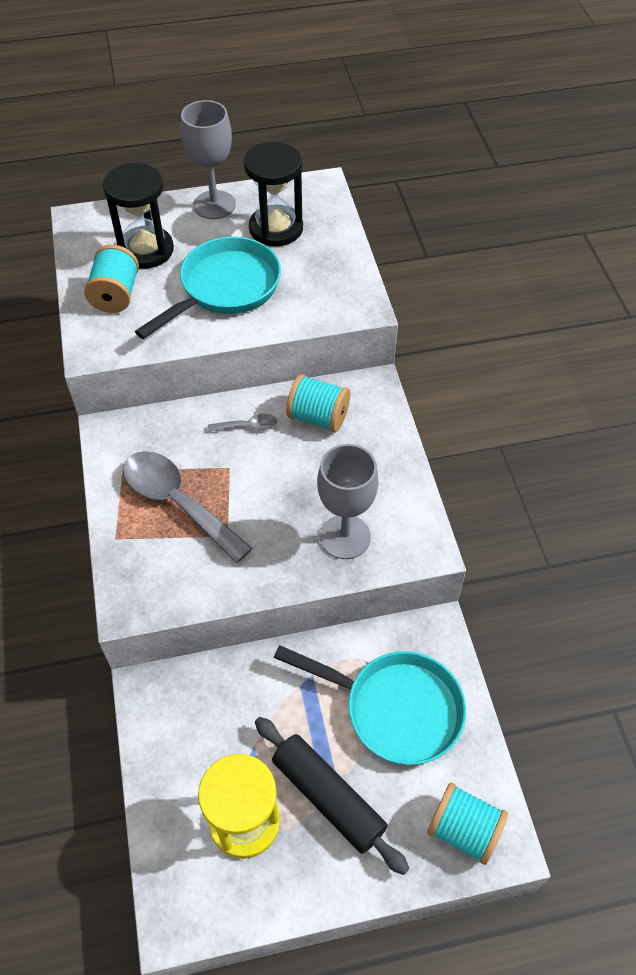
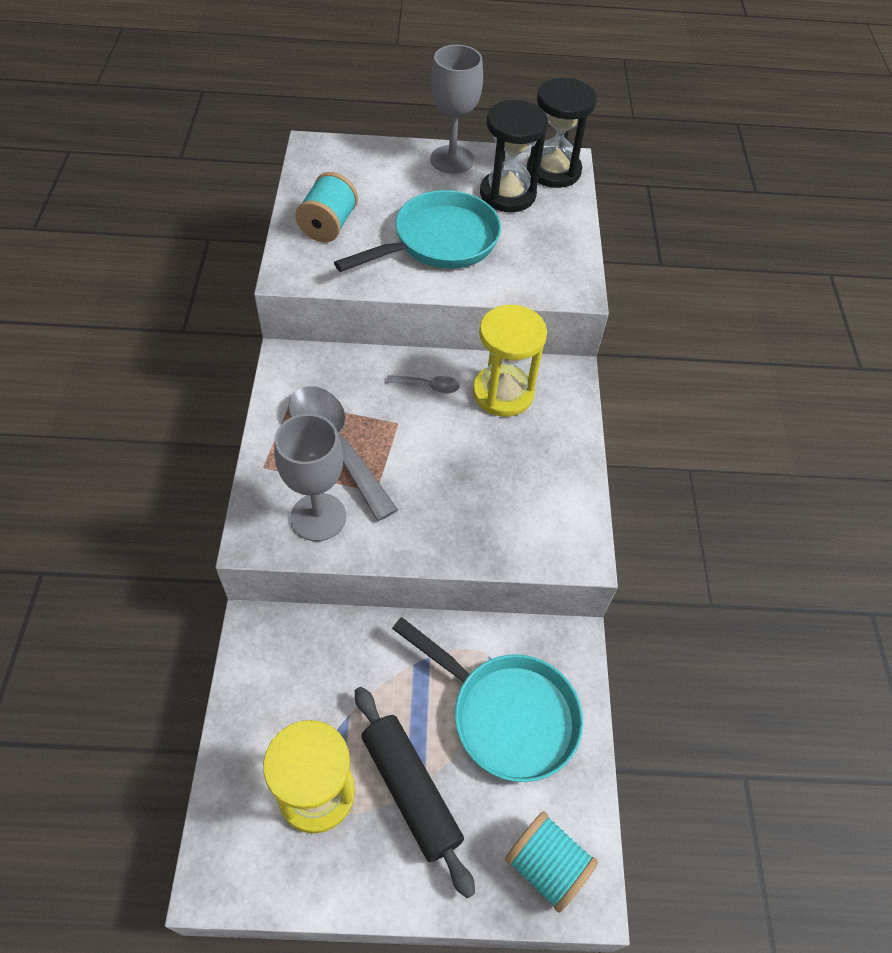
camera: 10 degrees right, 0 degrees up
(146, 250) = (371, 189): black hourglass -> black hourglass (553, 171)
(318, 417) = (503, 393): turquoise spool -> yellow hourglass
(345, 537) = (497, 521): grey goblet -> grey goblet (318, 517)

